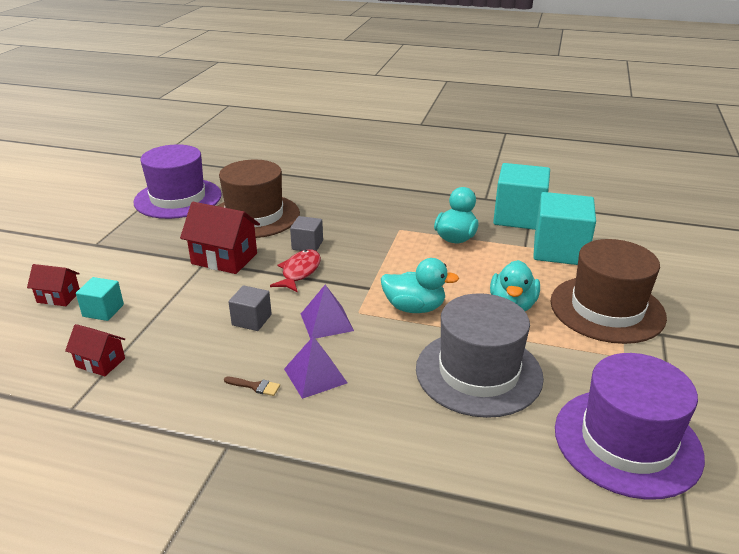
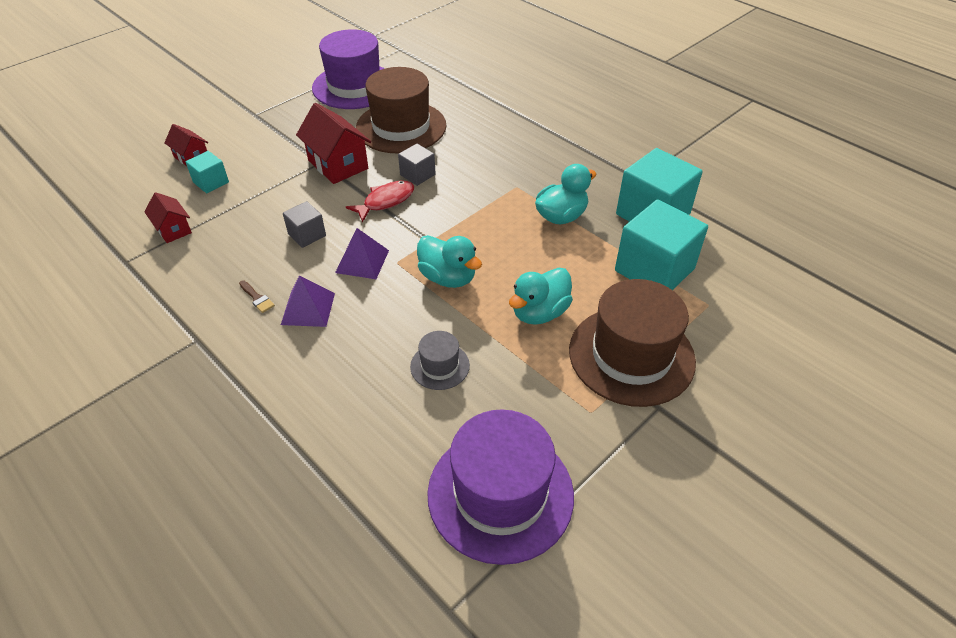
camera: 30 degrees right, 15 degrees up
(478, 372) = (440, 366): grey hat -> grey hat, size x0.47

